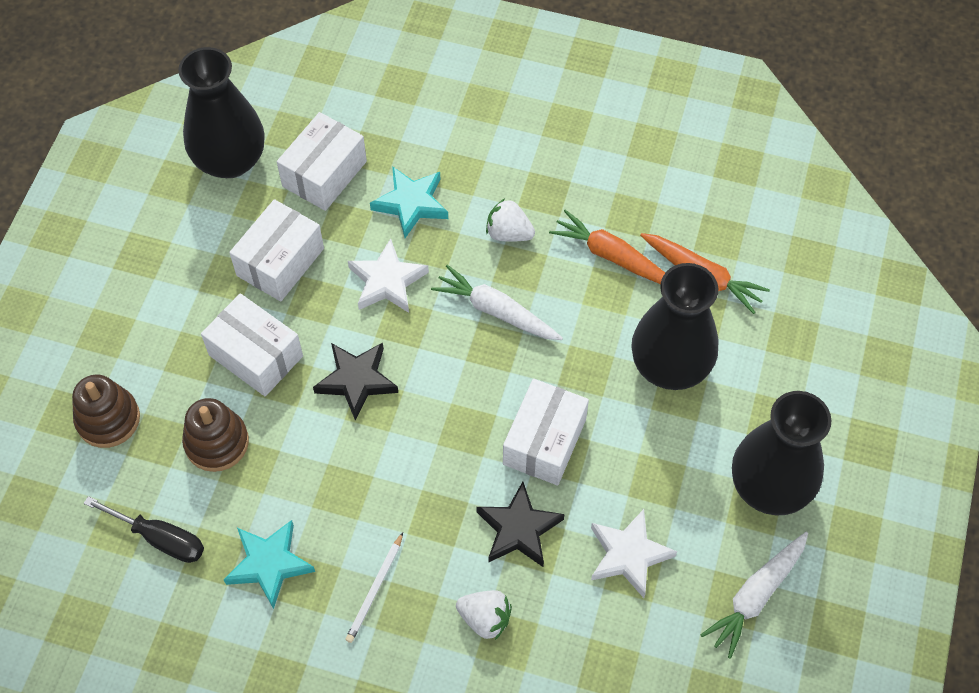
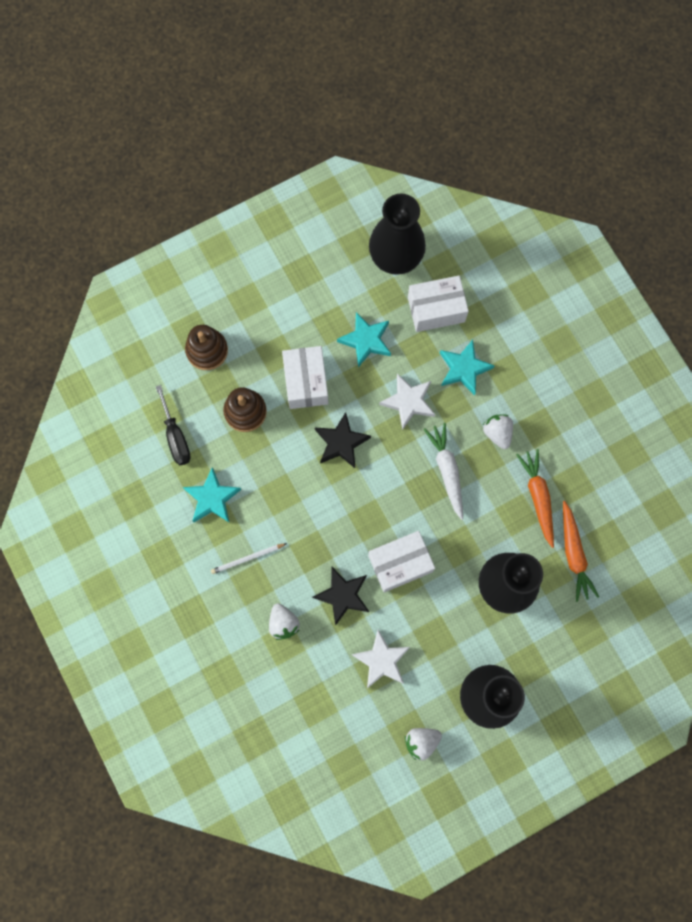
camera: 45 degrees right, 15 degrees up
(280, 262) = (366, 340): white box -> turquoise star
(756, 596) = (421, 741): white carrot -> white strawberry

